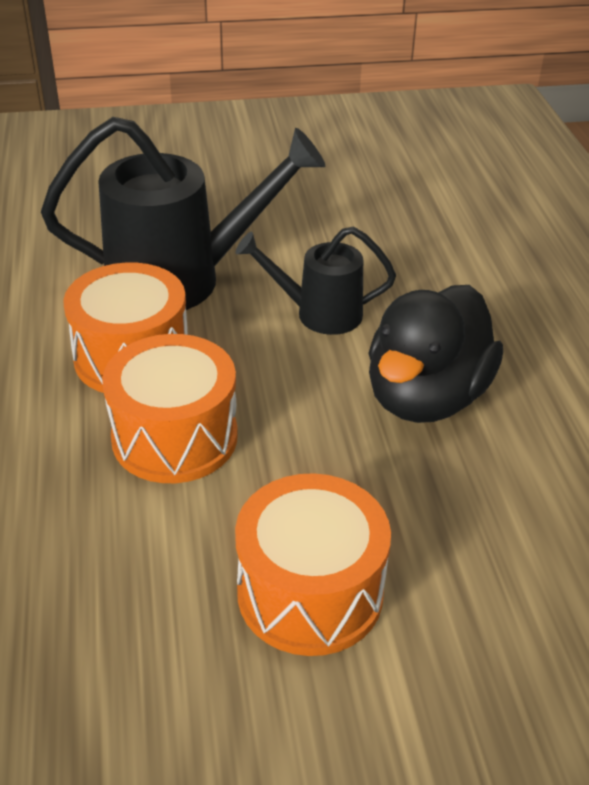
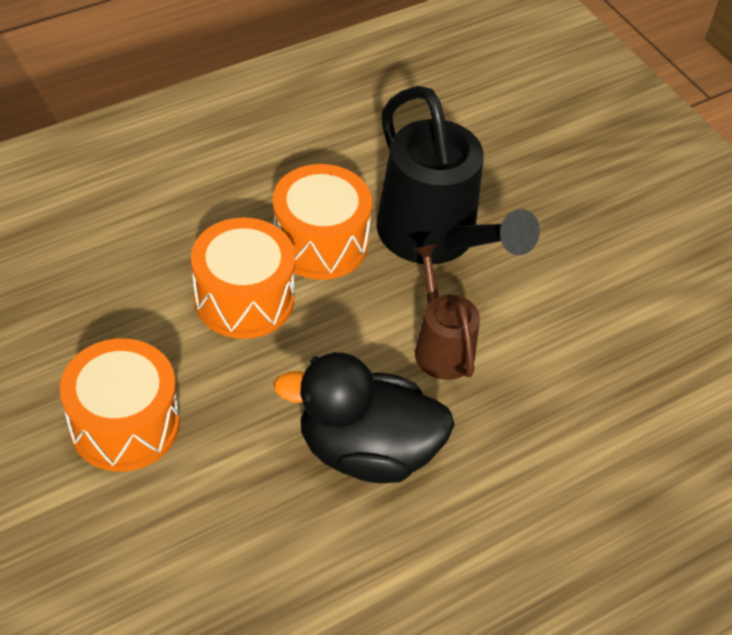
camera: 65 degrees right, 10 degrees up
(319, 314) = (441, 346): black watering can -> brown watering can

